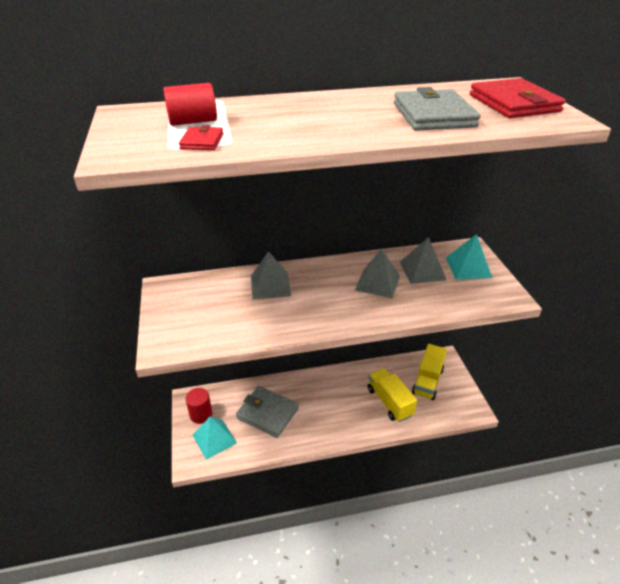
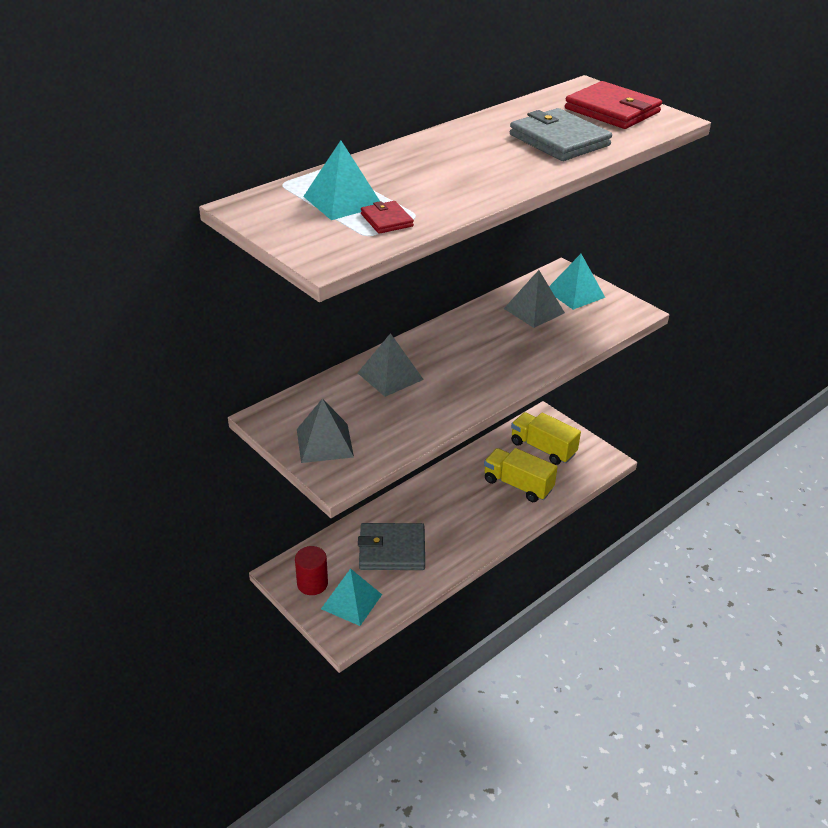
camera: 30 degrees left, 0 degrees up
(193, 122) = (342, 201): red cylinder -> turquoise pyramid
(377, 283) = (500, 337): grey pyramid -> grey pyramid (324, 443)
(427, 381) = (543, 448): yellow truck -> yellow truck turned 135 degrees clockwise

